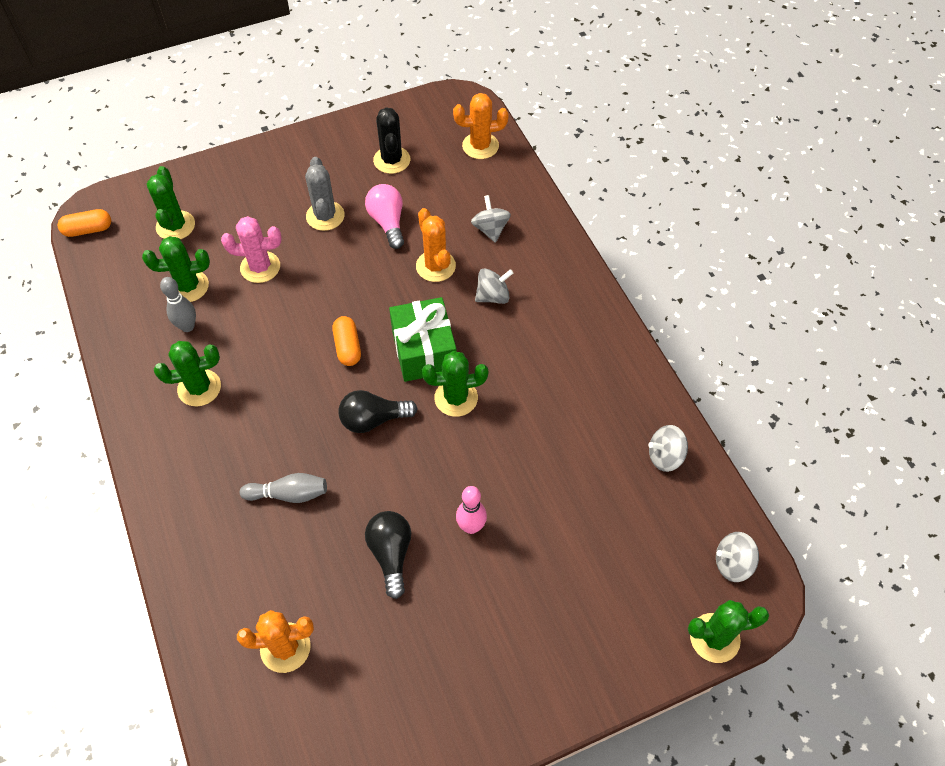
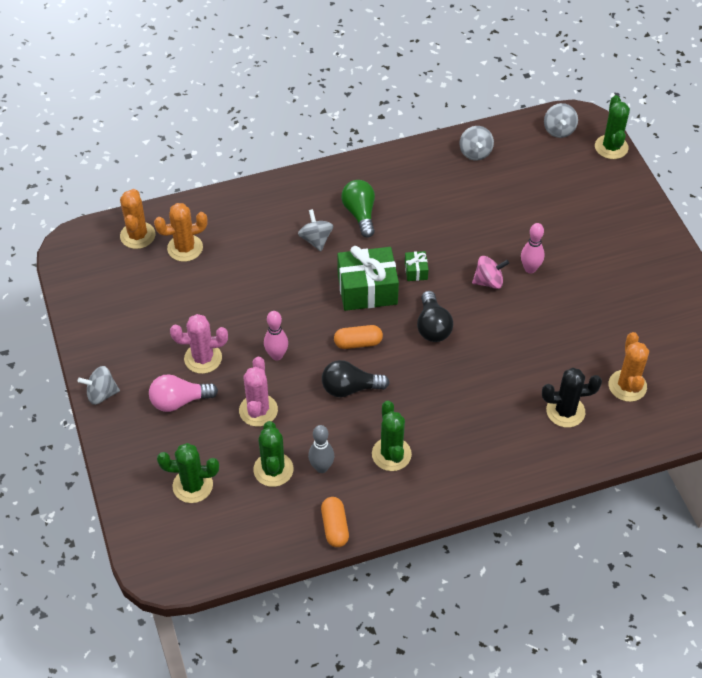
camera: 85 degrees left, 5 degrees down
(88, 230) = (183, 567): orange capsule -> orange capsule (335, 527)
(288, 494) = (499, 385): grey bowling pin -> none
(325, 216) = (203, 358): grey cactus -> pink cactus
(329, 276) = (277, 355): none -> pink bowling pin
(388, 222) = (220, 310): pink light bulb -> pink light bulb (179, 401)
(391, 554) = (552, 319): black light bulb -> black light bulb (350, 388)
(392, 160) = (141, 304): black cactus -> black cactus (565, 411)
(435, 266) = (277, 277): orange cactus -> orange cactus (185, 248)
(446, 478) = (488, 281): none -> pink spinning top
(456, 398) = (416, 271): green cactus -> green gift
(490, 229) = (241, 236): grey spinning top -> grey spinning top (101, 394)
(538, 336) = (360, 214): none -> green light bulb

